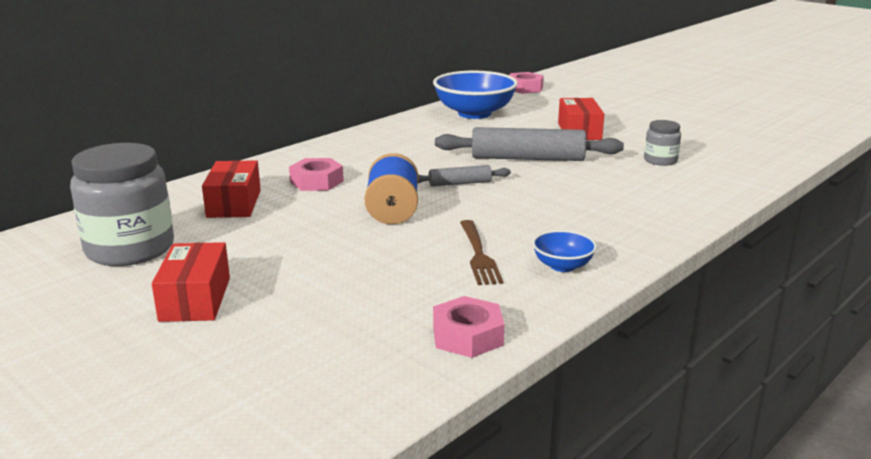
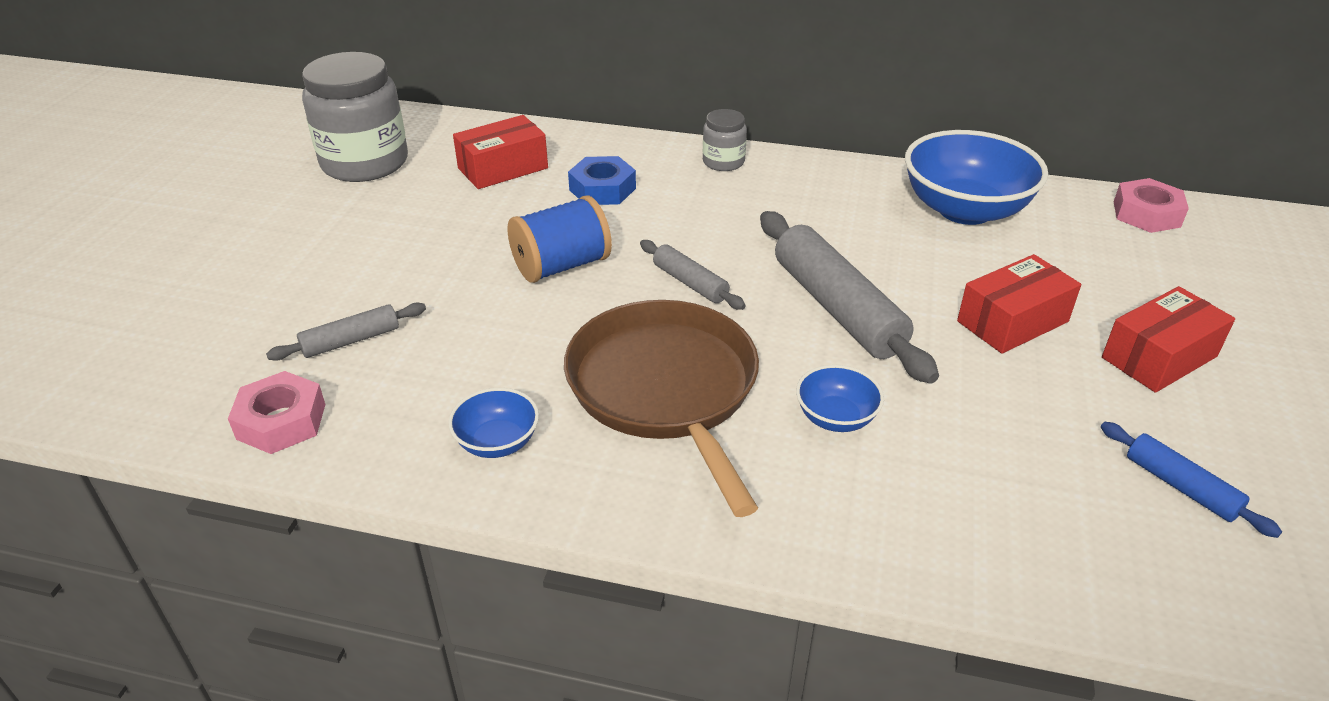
camera: 60 degrees right, 15 degrees up
(195, 299) = (285, 235): red box -> red box (1159, 357)
(316, 181) = (602, 189): pink nut -> blue nut
(393, 295) = (351, 341): none -> grey rolling pin
(478, 255) = (486, 366): brown fork -> none
(556, 212) = (666, 389): none -> brown pan
(619, 181) = (836, 418): none -> blue bowl
(660, 160) = (979, 440): grey jar -> grey jar (723, 162)
(717, 139) = (1180, 486): none -> blue rolling pin

